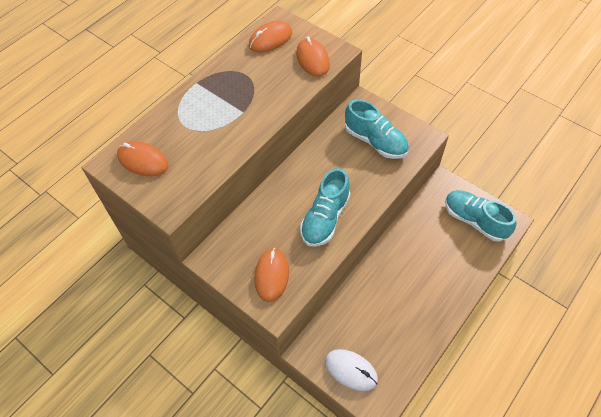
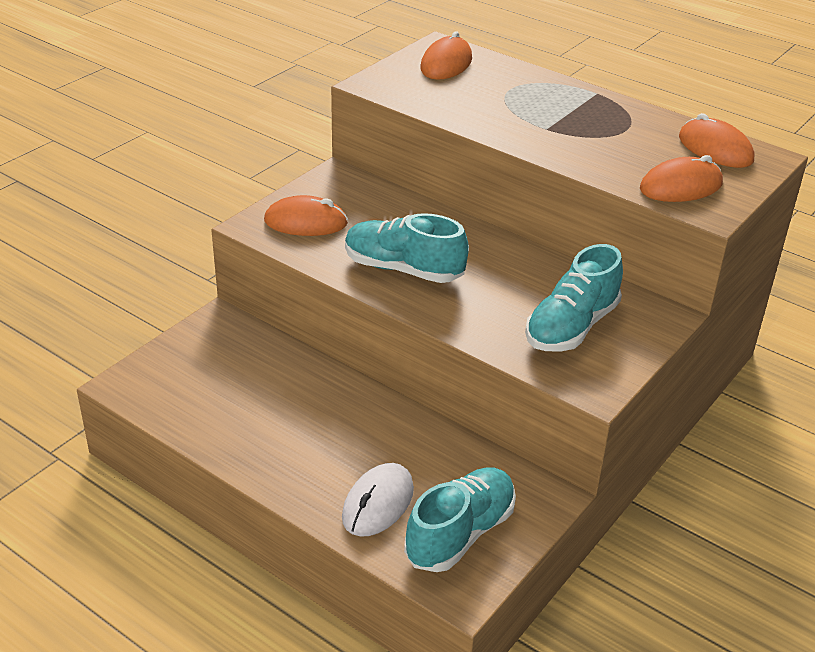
camera: 85 degrees right, 20 degrees down
(351, 370) = (183, 359): white mouse -> white mouse (378, 503)

